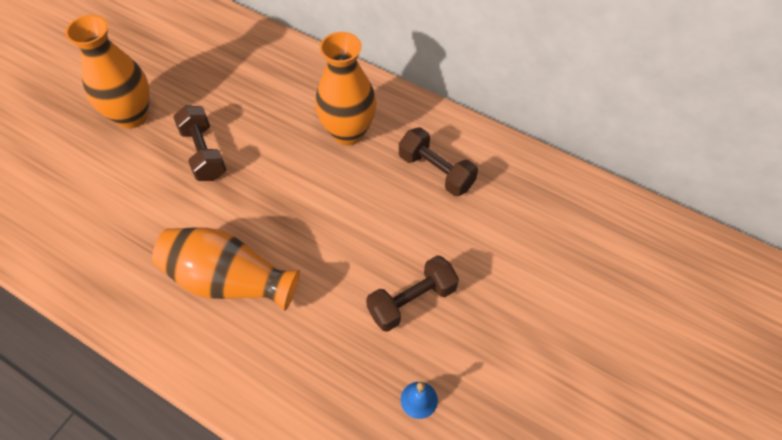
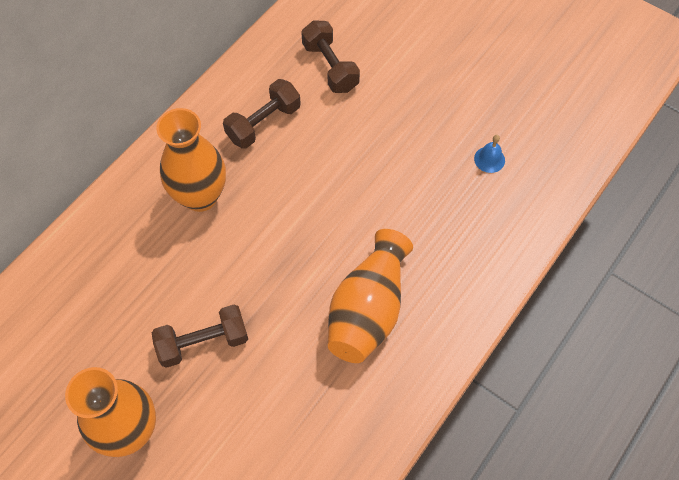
camera: 85 degrees left, 5 degrees up
(412, 301) = (400, 156): brown dumbbell -> brown dumbbell (330, 67)

